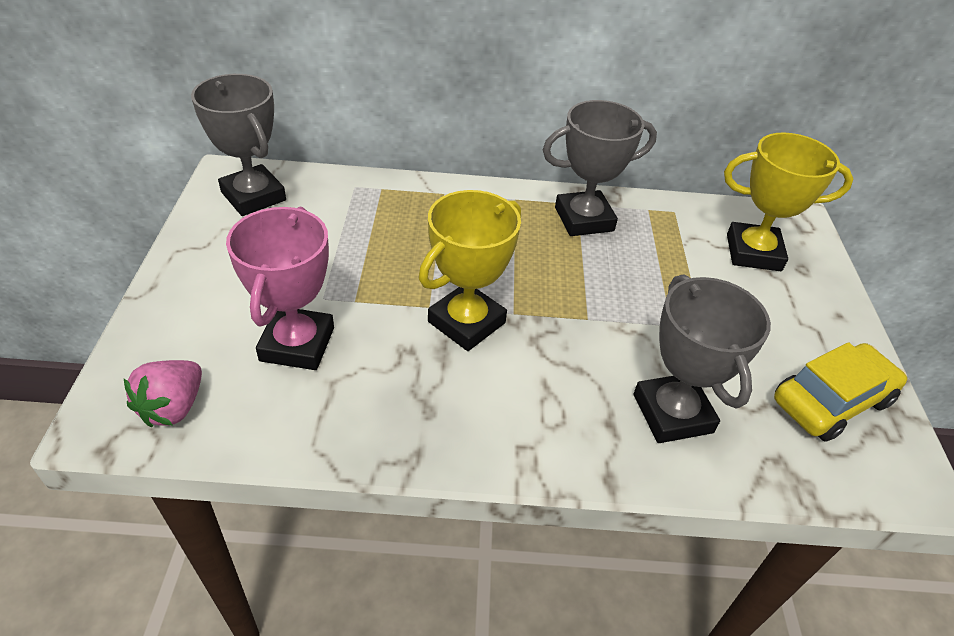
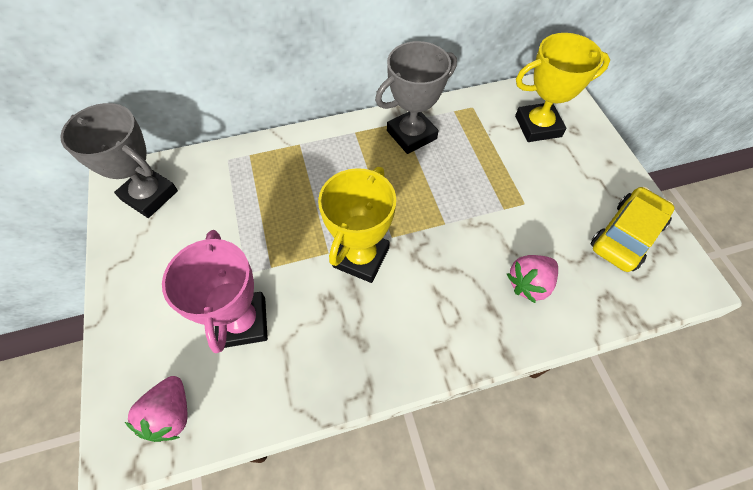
camera: 15 degrees left, 15 degrees up
(672, 413) = (529, 284): grey trophy -> pink strawberry

